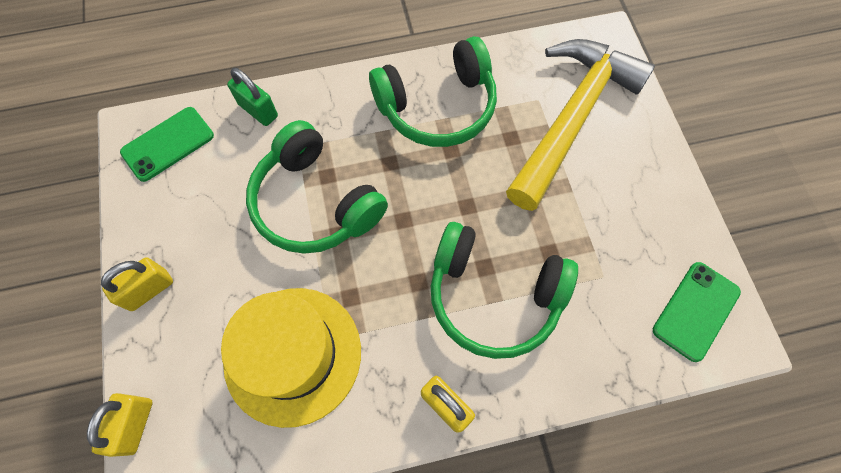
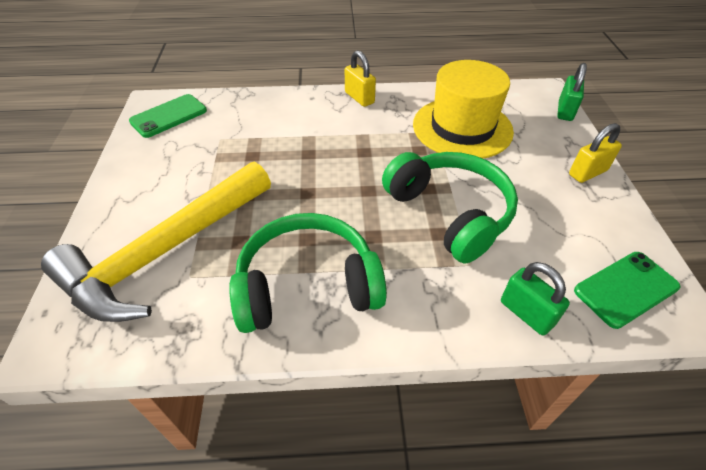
camera: 170 degrees left, 20 degrees down
(135, 425) = (565, 111): yellow padlock -> green padlock
(493, 295) = (308, 139): green headphones -> none

